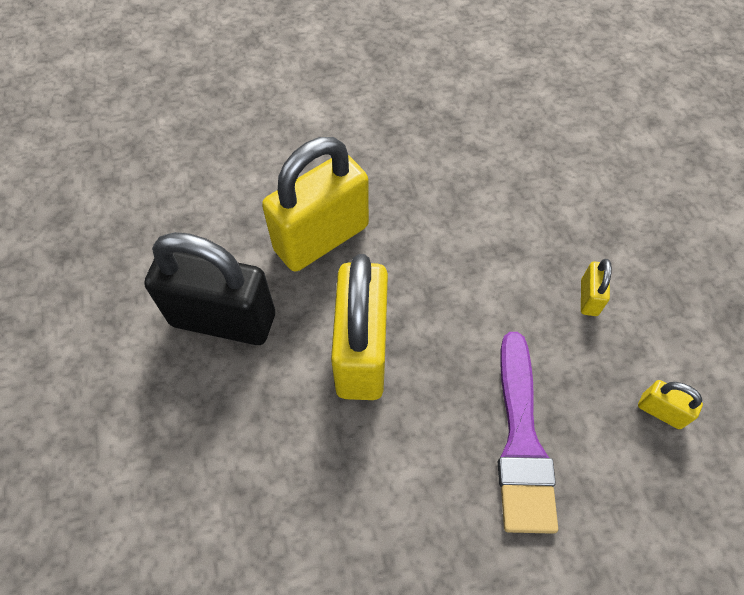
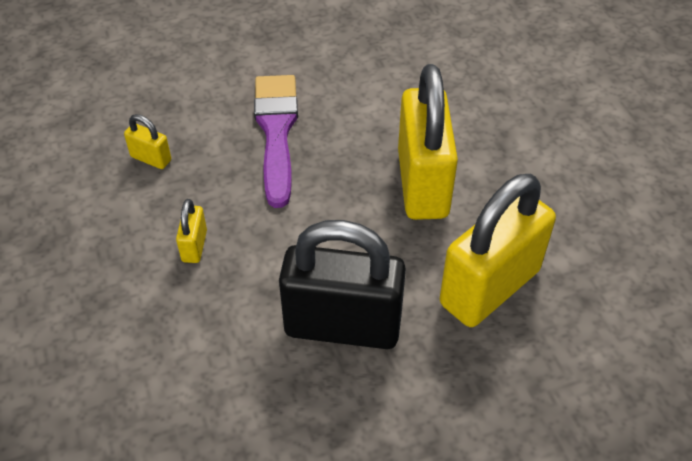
camera: 175 degrees right, 10 degrees down
(223, 319) = (564, 201): black padlock -> black padlock (342, 326)

